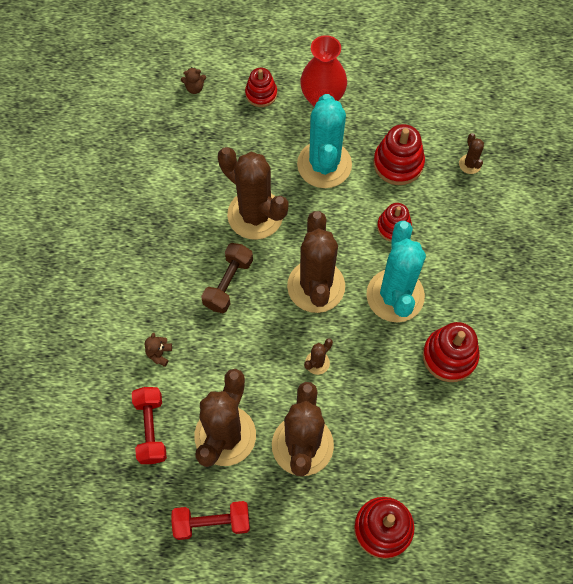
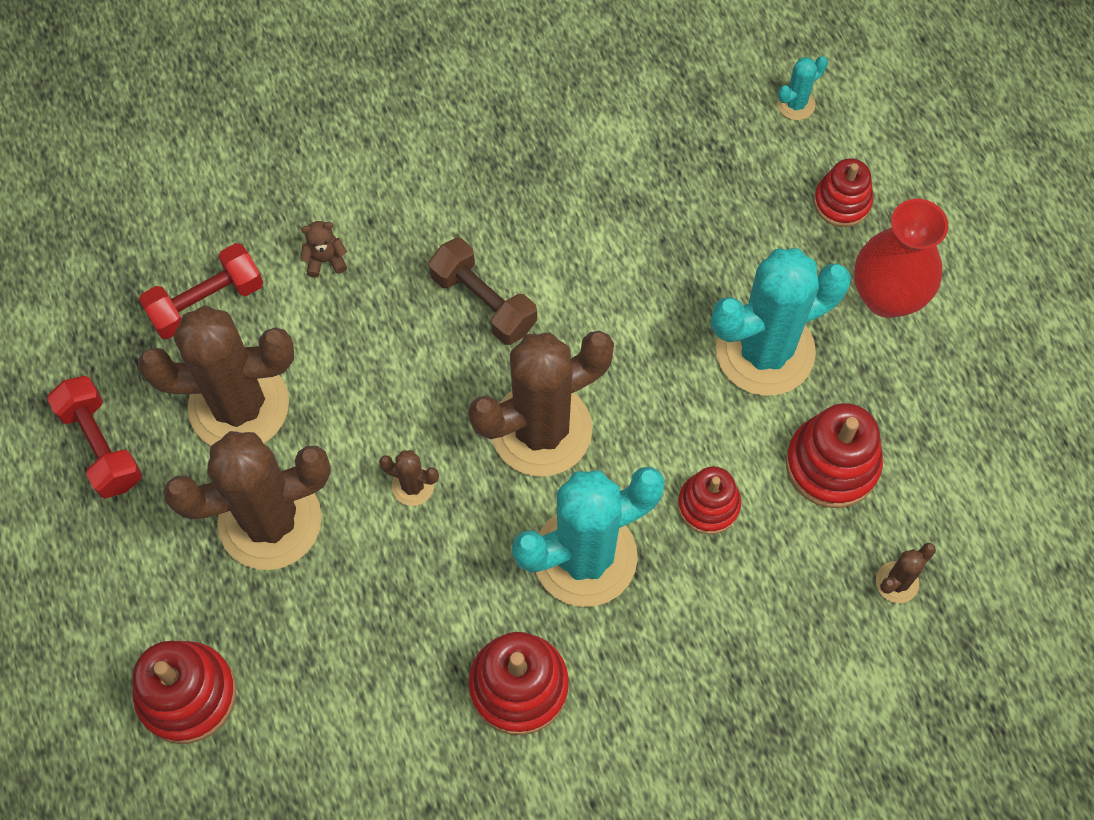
camera: 65 degrees right, 0 degrees up
(194, 88) = (796, 104): brown teddy bear -> turquoise cactus
(228, 283) = (483, 302): brown dumbbell -> brown dumbbell turned 45 degrees clockwise
(255, 215) = (619, 289): brown cactus -> none

